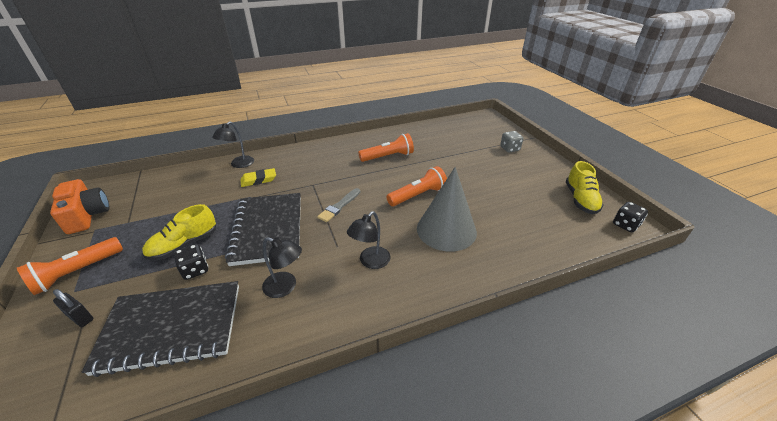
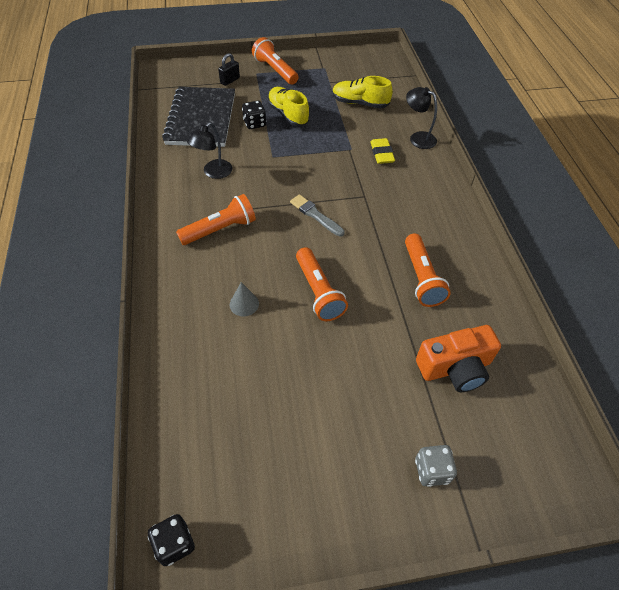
camera: 100 degrees right, 15 degrees up
(87, 215) = (345, 60): orange camera -> orange camera (455, 368)
(268, 229) = (293, 162): black notebook -> none
(370, 262) = (220, 229): black lamp -> orange flashlight
(446, 230) = (244, 304): grey cone -> grey cone, size x0.40
(580, 200) = (252, 511): yellow shoe -> yellow shoe (360, 103)

